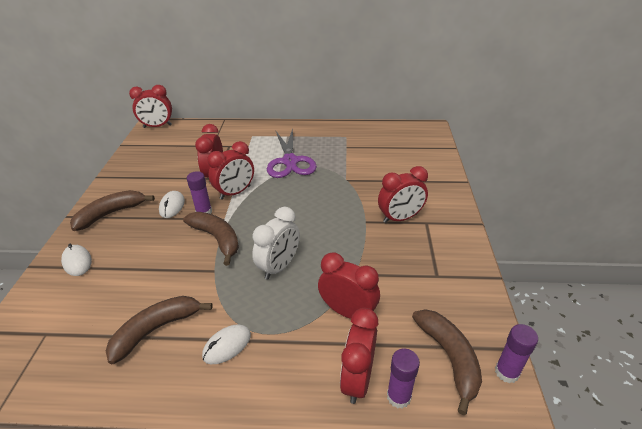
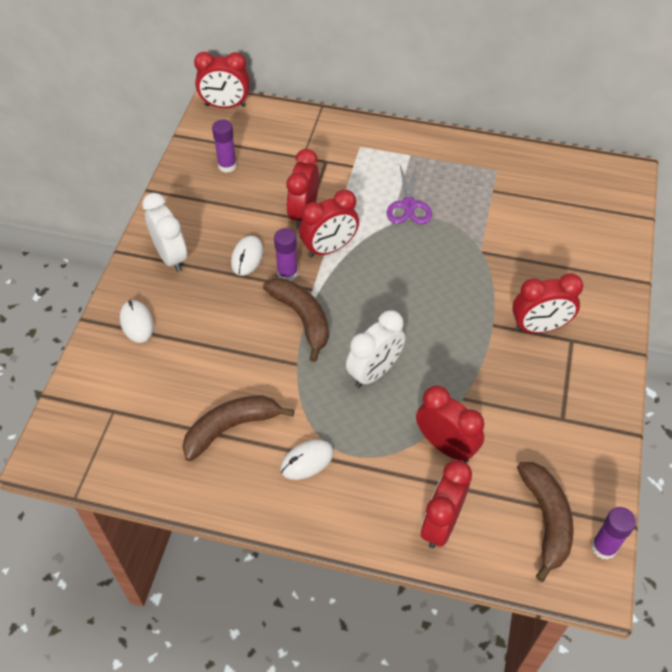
camera: 10 degrees right, 15 degrees up
(111, 214) = (171, 256): brown banana -> white clock
(290, 161) = (408, 205): purple scissors -> purple scissors, size x0.66
(398, 396) = (480, 550): purple glue stick -> purple glue stick (227, 166)

